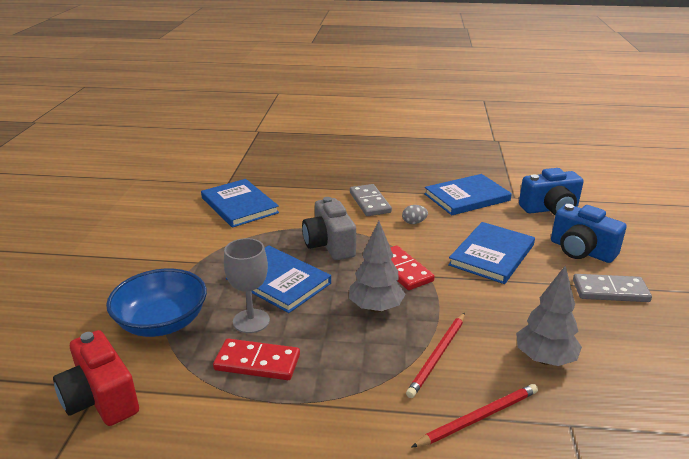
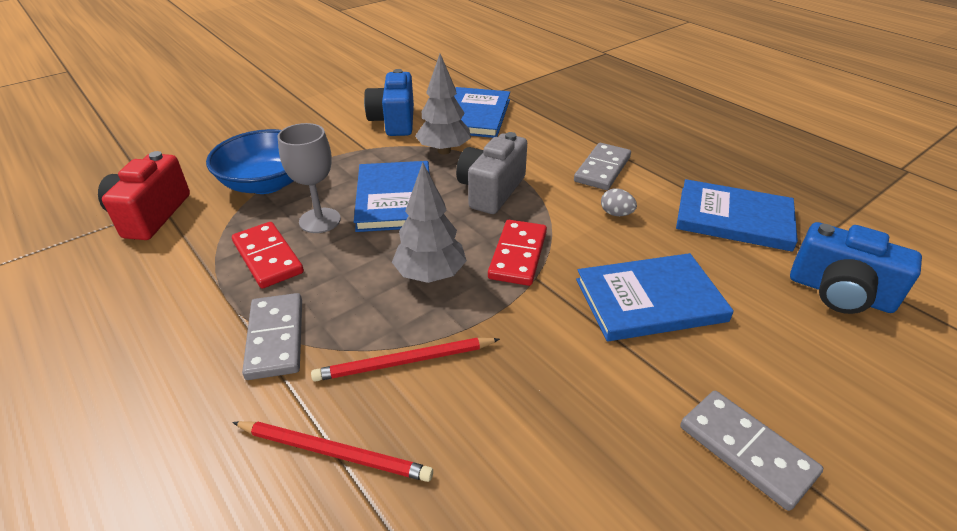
camera: 45 degrees right, 10 degrees up
(350, 397) = (275, 338): none -> grey domino
(544, 359) = (505, 456): grey tree -> grey tree (444, 151)
(581, 251) = (794, 372): blue camera -> blue camera (394, 121)

